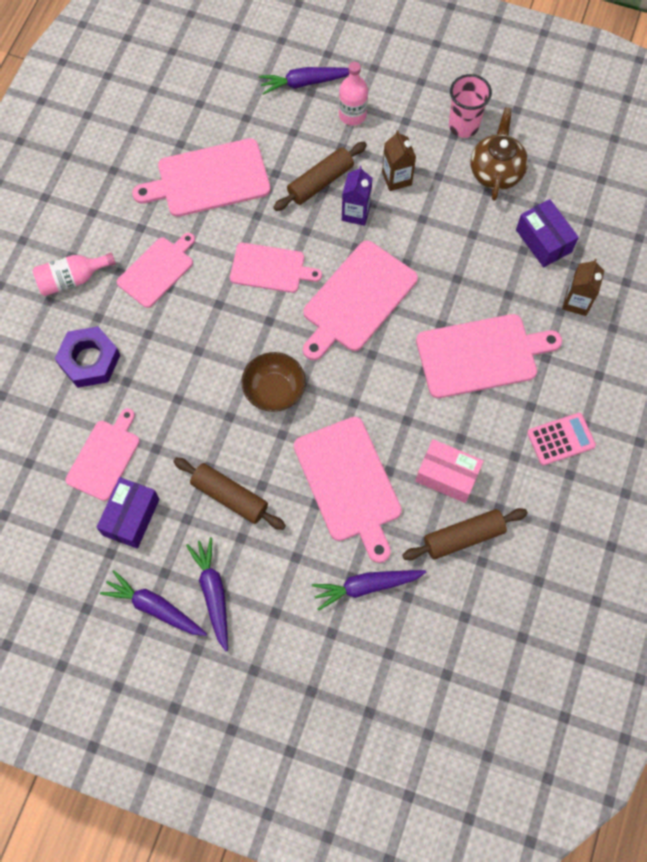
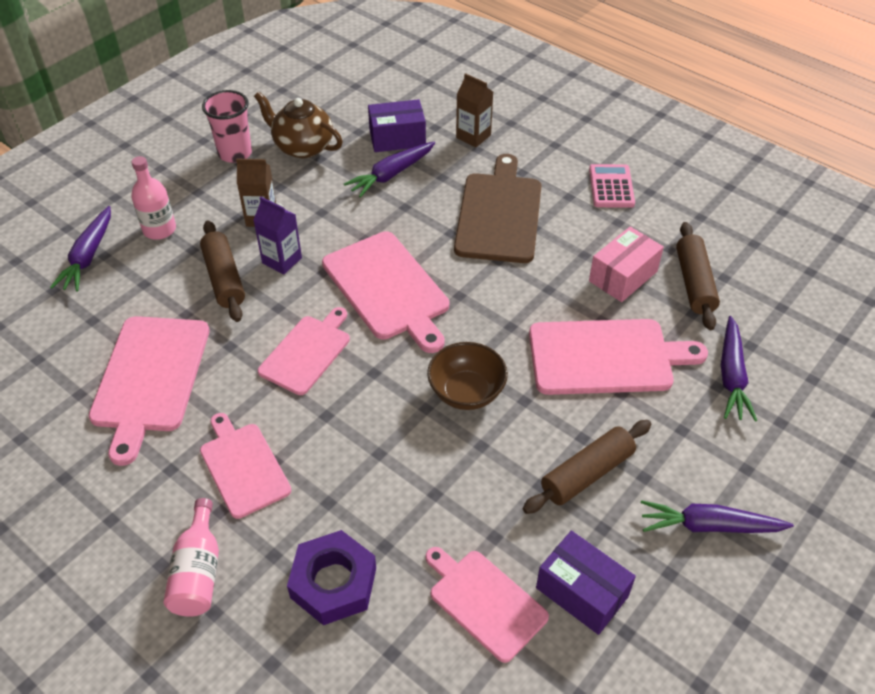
camera: 70 degrees left, 20 degrees down
(155, 607) = (715, 597): purple carrot -> purple carrot (391, 174)
(481, 355) = (499, 214): pink cutting board -> brown cutting board

